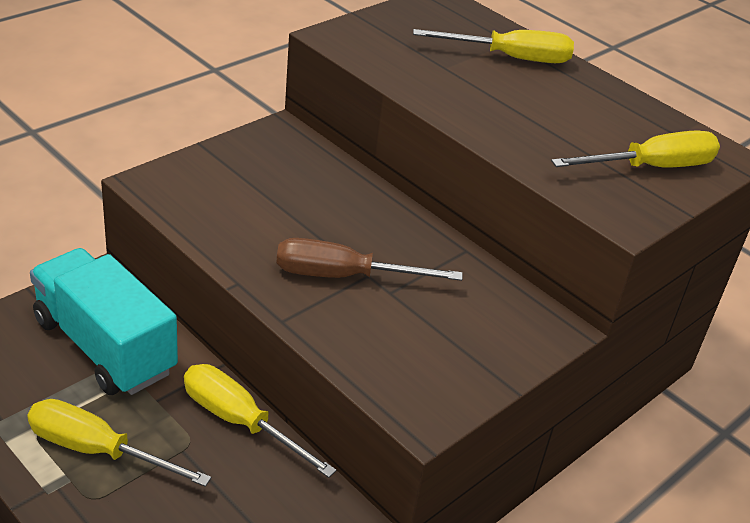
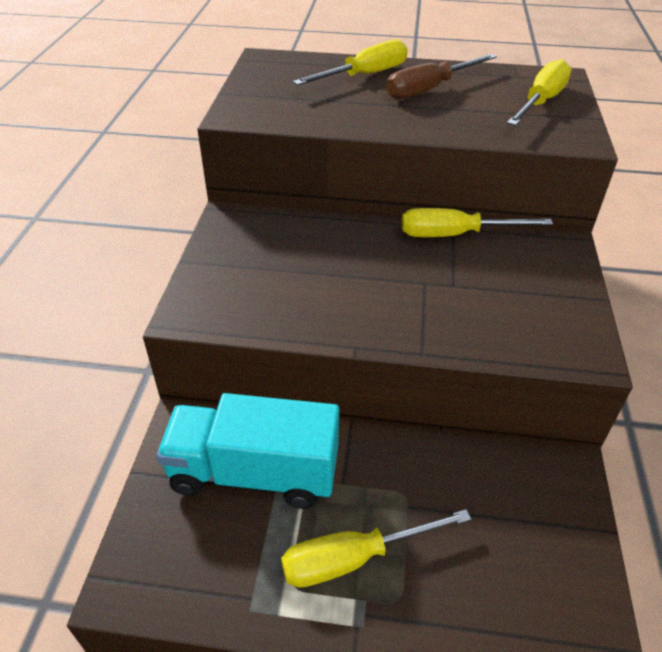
camera: 35 degrees left, 5 degrees up
(240, 422) = (415, 453): yellow screwdriver -> yellow screwdriver (455, 235)
(344, 276) = (413, 293): brown screwdriver -> brown screwdriver (429, 89)

